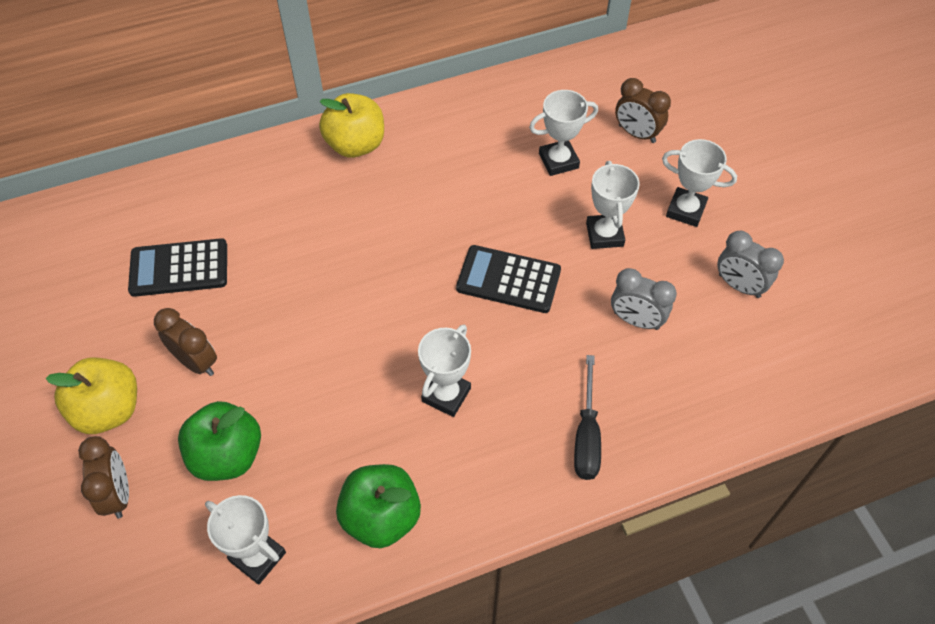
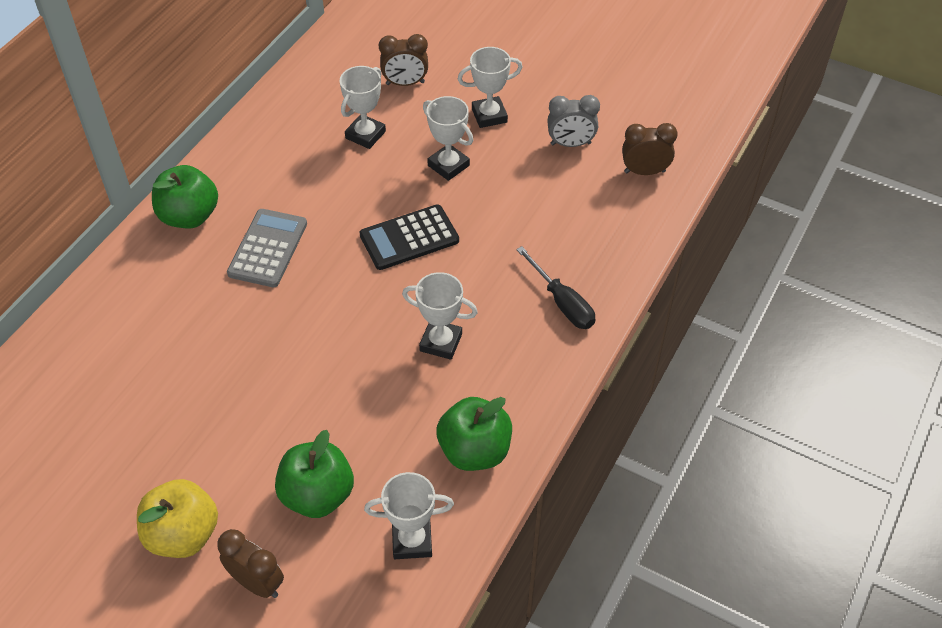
camera: 40 degrees left, 5 degrees down
(179, 268) = (132, 397): black calculator -> none
(196, 362) = (221, 452): brown clock -> brown clock (644, 172)
(355, 145) = (189, 216): yellow apple -> green apple
(387, 212) = (267, 248): none -> grey calculator
(446, 395) = (441, 342): white trophy -> white trophy turned 60 degrees counterclockwise
(636, 320) = (524, 208): grey clock -> none

